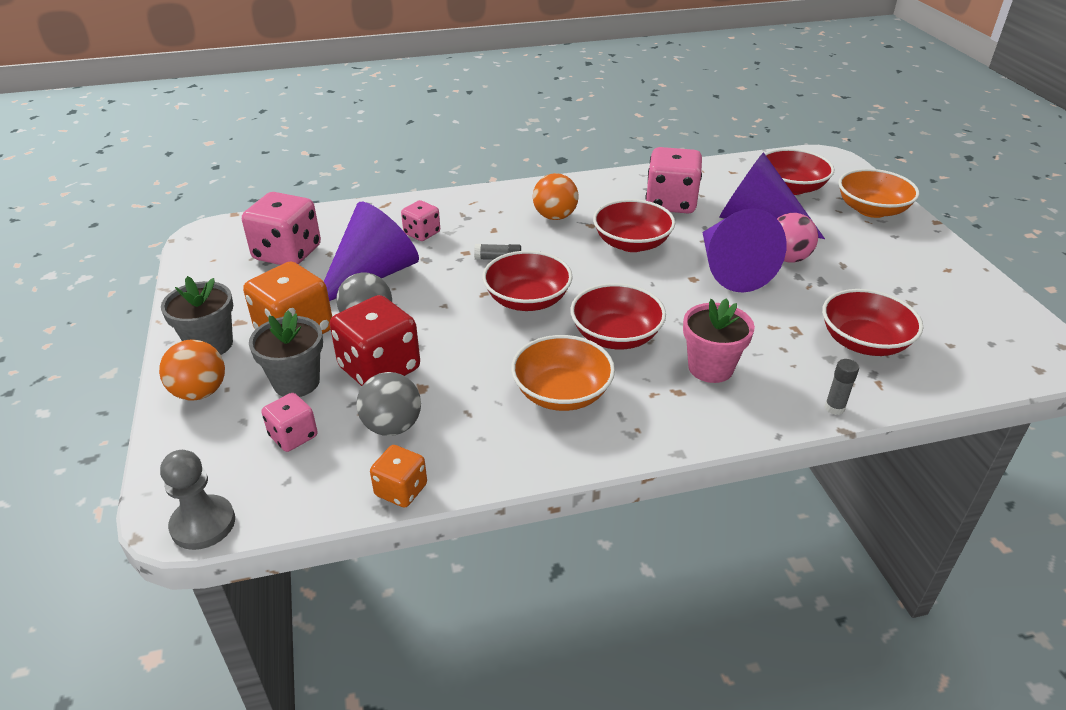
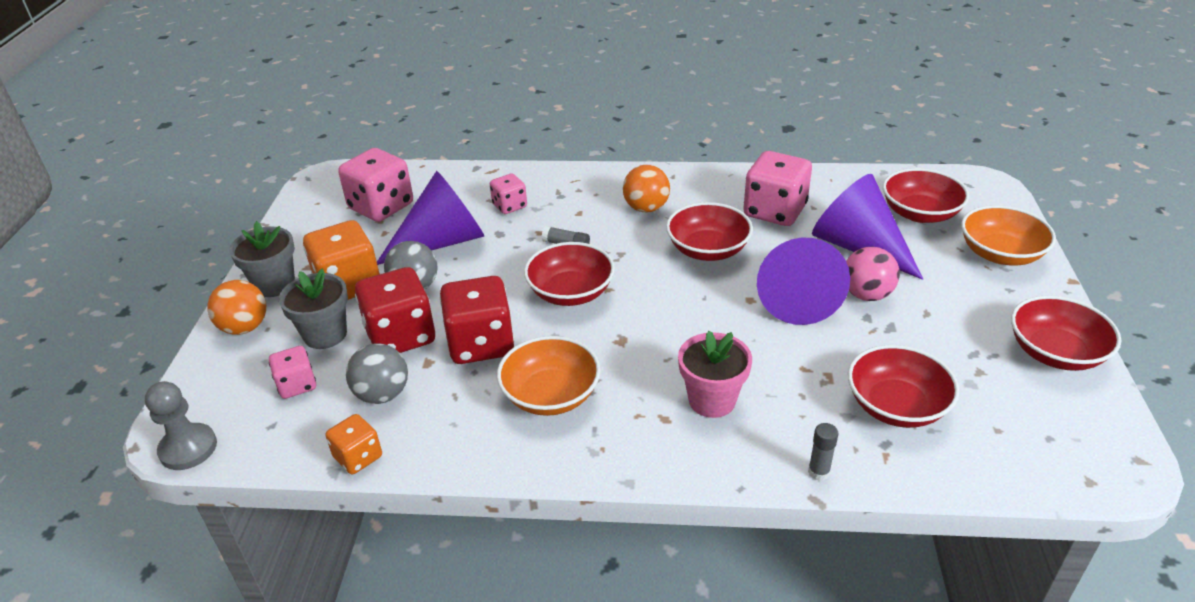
camera: 20 degrees right, 0 degrees up
(466, 361) = (481, 344): none -> red dice
(616, 336) = (635, 347): red bowl -> red bowl (1055, 353)

